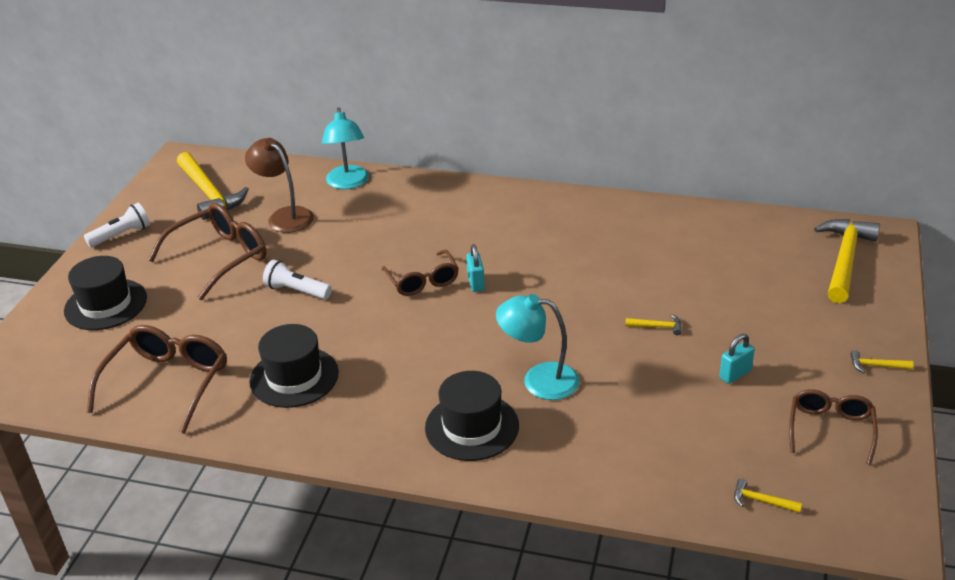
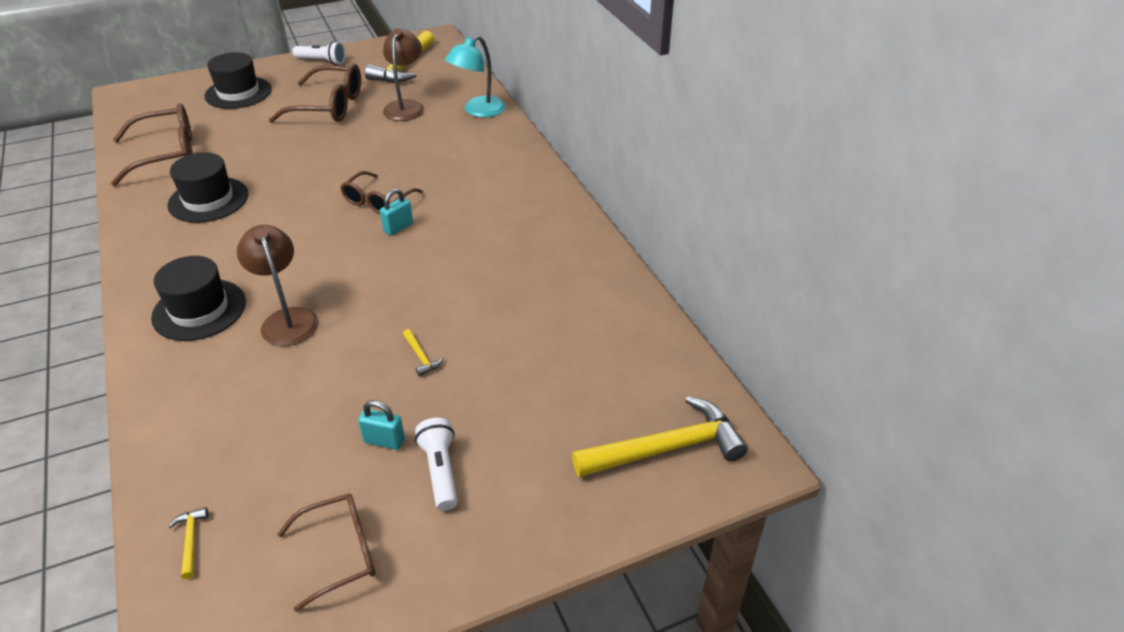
camera: 50 degrees right, 5 degrees up
(297, 291) = (315, 153): white flashlight -> white flashlight (440, 471)
(539, 380) = (287, 319): turquoise lamp -> brown lamp
(876, 366) = (483, 552): yellow hammer -> none

